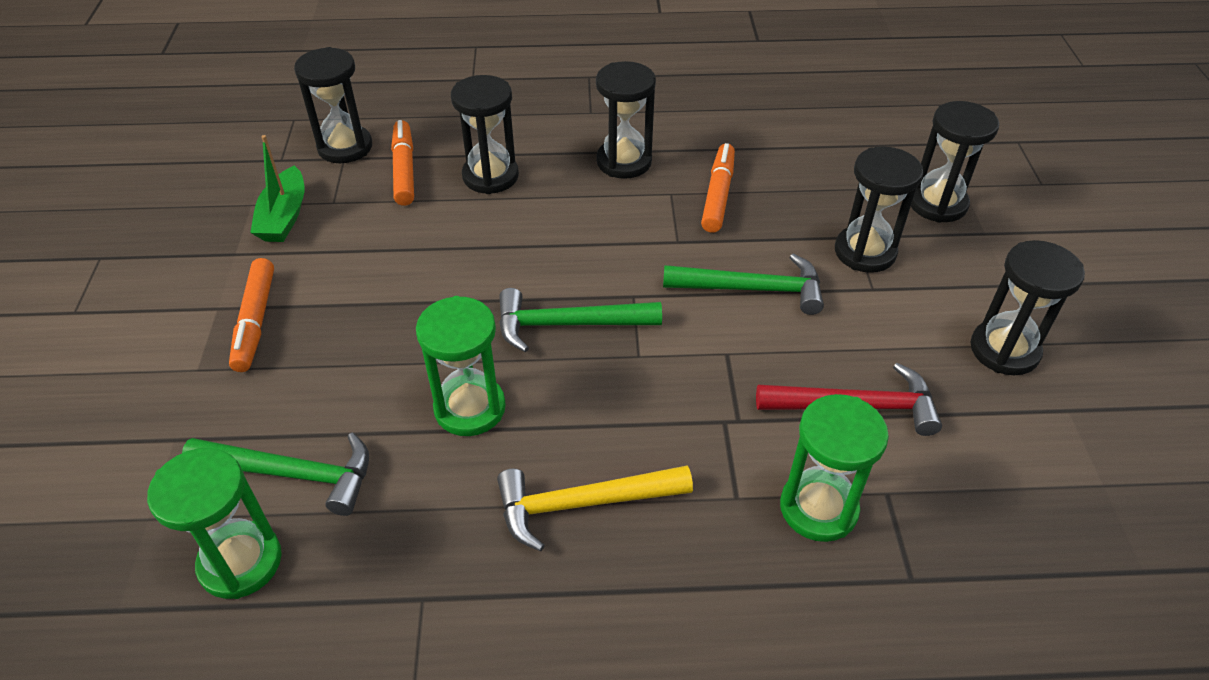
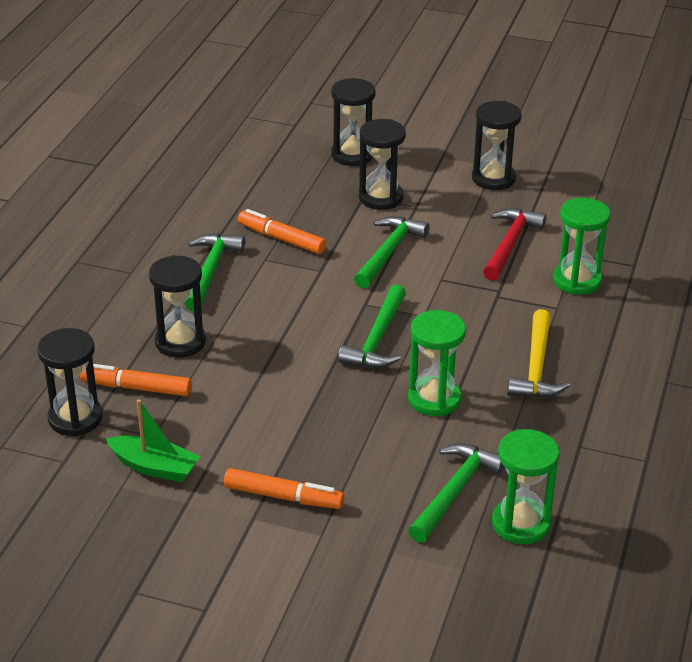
camera: 70 degrees left, 10 degrees down
(624, 162) = (211, 271): black hourglass -> green hammer

